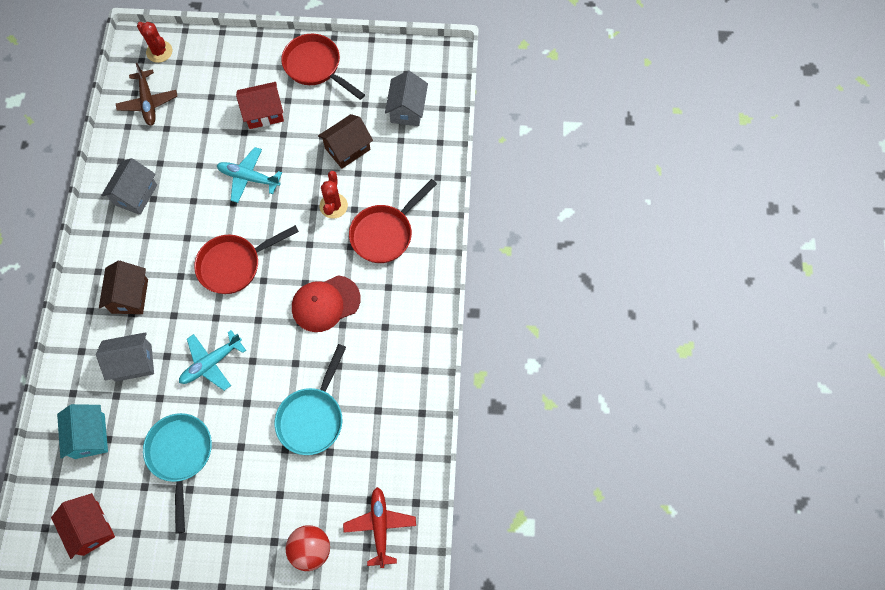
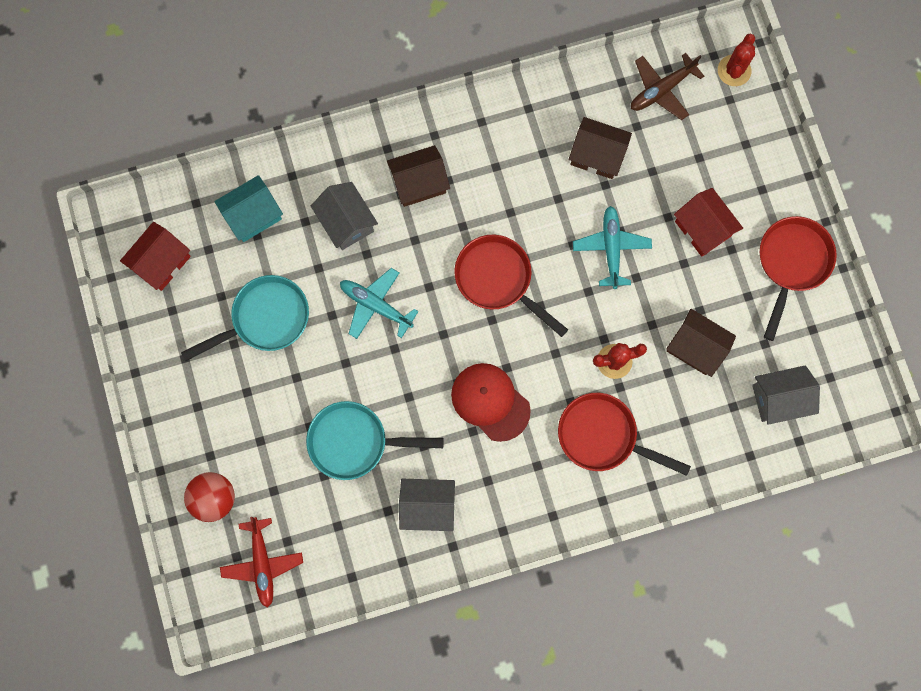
camera: 70 degrees right, 10 degrees up
(135, 194) = (540, 132): grey house -> grey house (428, 506)
(174, 162) = (597, 155): none -> brown house
(380, 526) = (262, 563): red plane -> red plane turned 105 degrees clockwise

